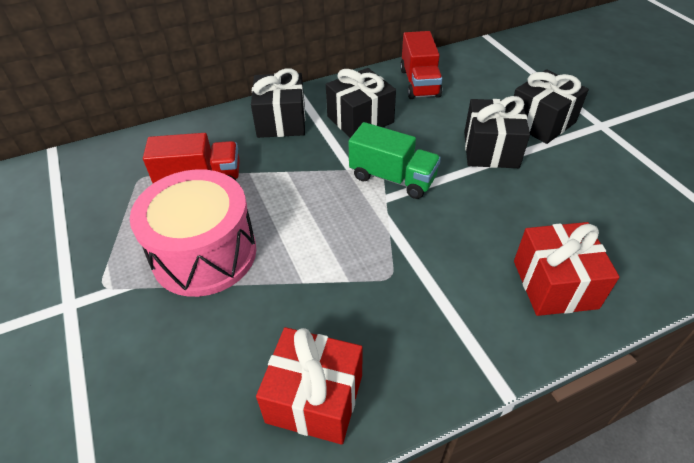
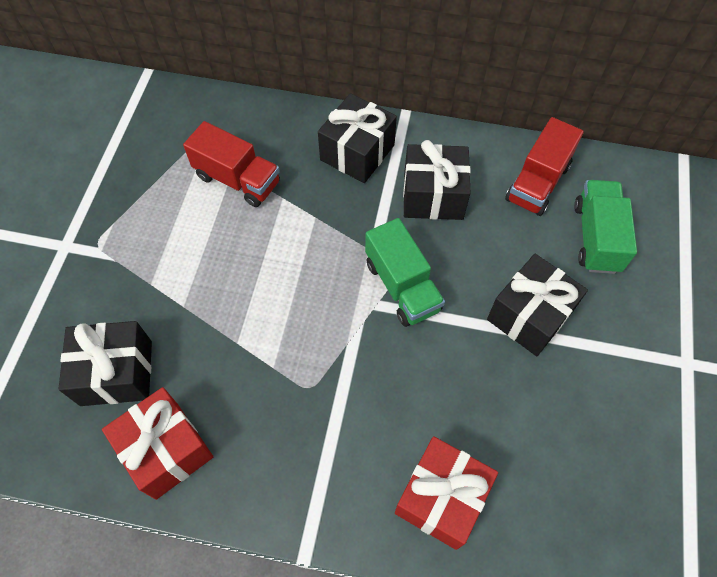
camera: 35 degrees right, 15 degrees up
(204, 253) = (186, 262): pink drum -> none
(483, 92) = (596, 237): none -> green truck
(541, 122) = (620, 316): black gift -> black gift (116, 373)

